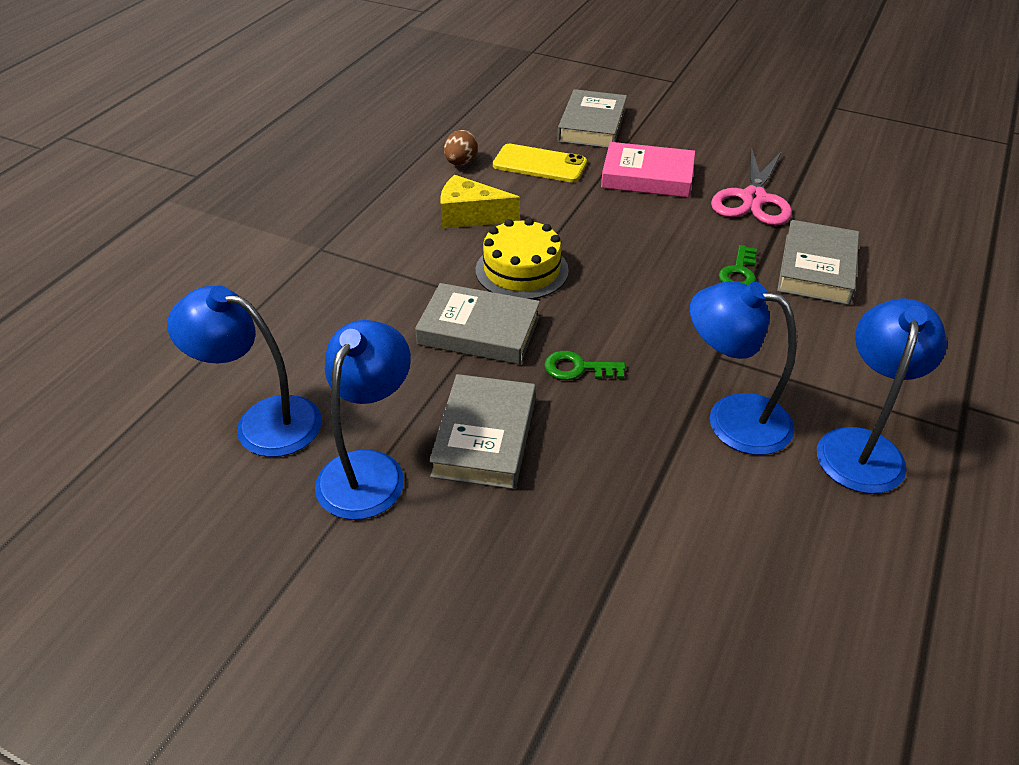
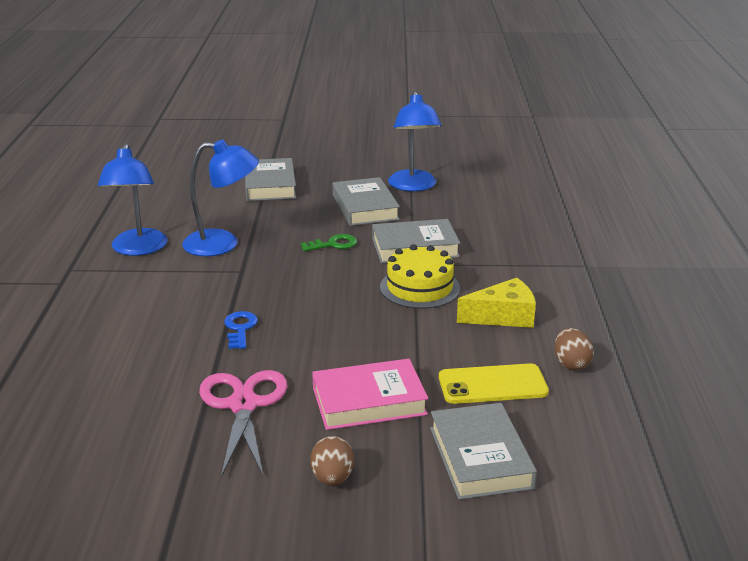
camera: 155 degrees right, 15 degrees down
(263, 421) = (490, 188): blue lamp -> none
(701, 138) = (332, 478): none -> brown egg
(739, 272) = (240, 328): green key -> blue key
(816, 269) = (170, 348): grey book -> grey book (270, 185)

